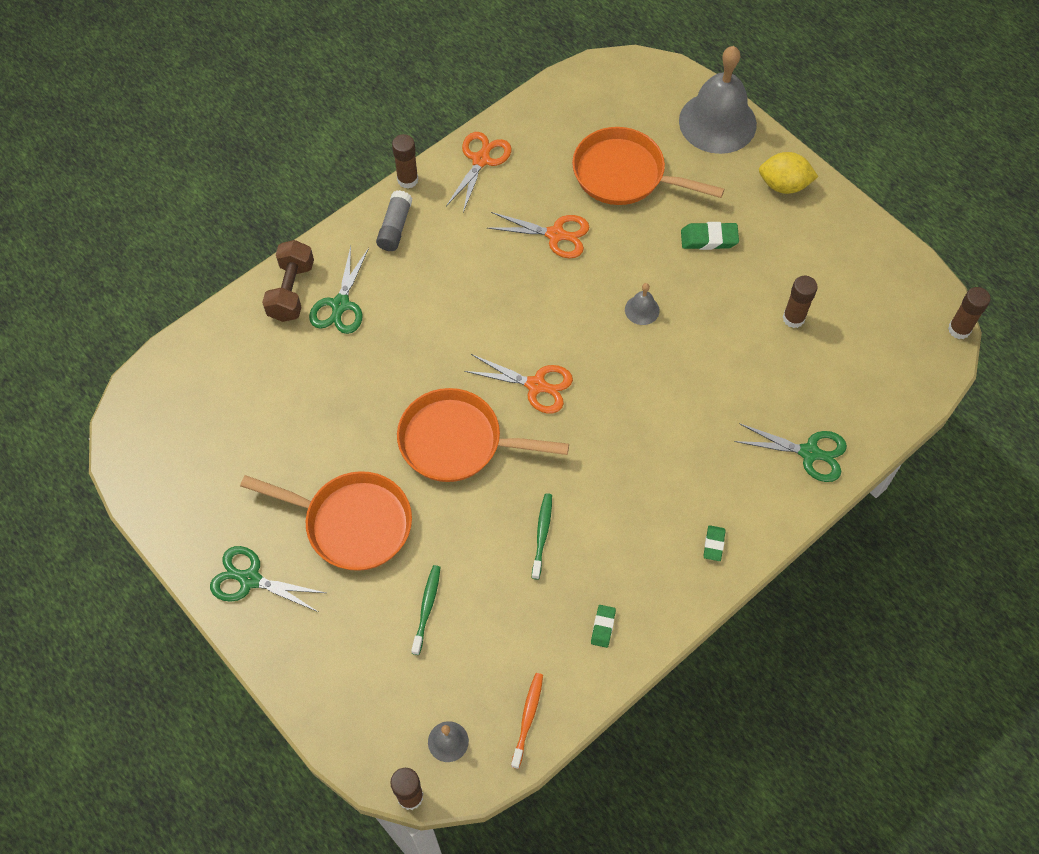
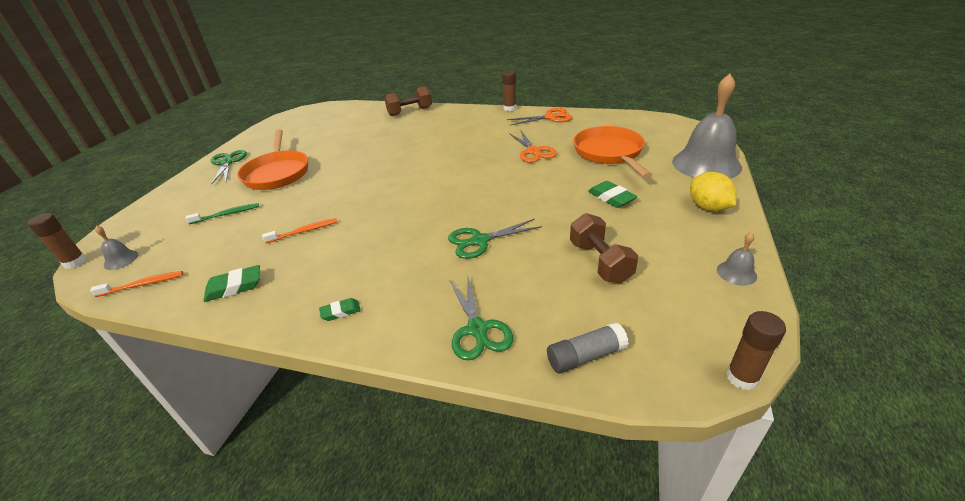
camera: 60 degrees right, 25 degrees down
(340, 305) = (414, 122): green scissors -> green scissors (480, 241)
(395, 227) = (477, 116): grey glue stick -> grey glue stick (585, 356)
(457, 442) = (355, 179): orange pan -> none
(536, 385) = (418, 186): orange scissors -> none
(542, 534) = (304, 231): green toothbrush -> orange toothbrush
(603, 627) = (234, 287): green eraser -> green eraser, size x1.60
(642, 310) = (518, 197): grey bell -> grey bell (736, 273)
(793, 318) = (600, 262): brown glue stick -> brown dumbbell

